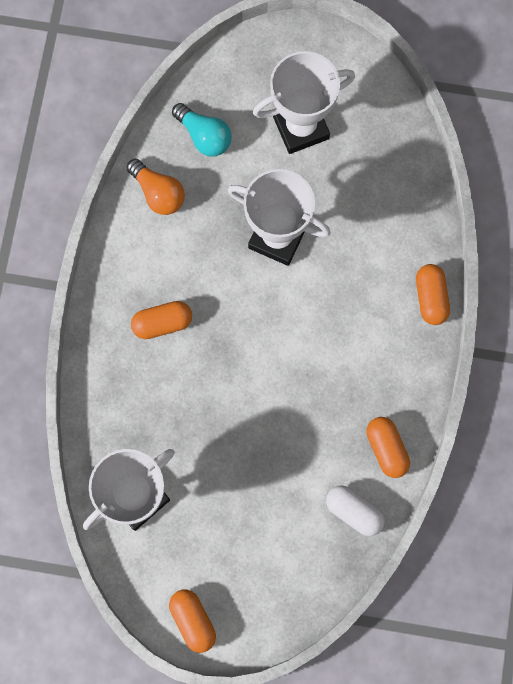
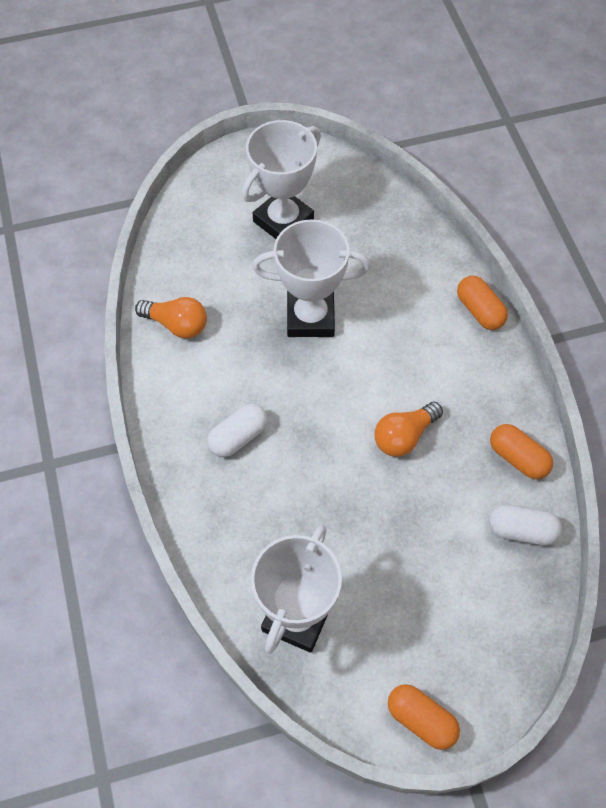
camera: 25 degrees left, 15 degrees down
(162, 323) = (238, 437): orange capsule -> white capsule
(204, 136) = (197, 261): turquoise light bulb -> none
(301, 386) = (404, 436): none -> orange light bulb

